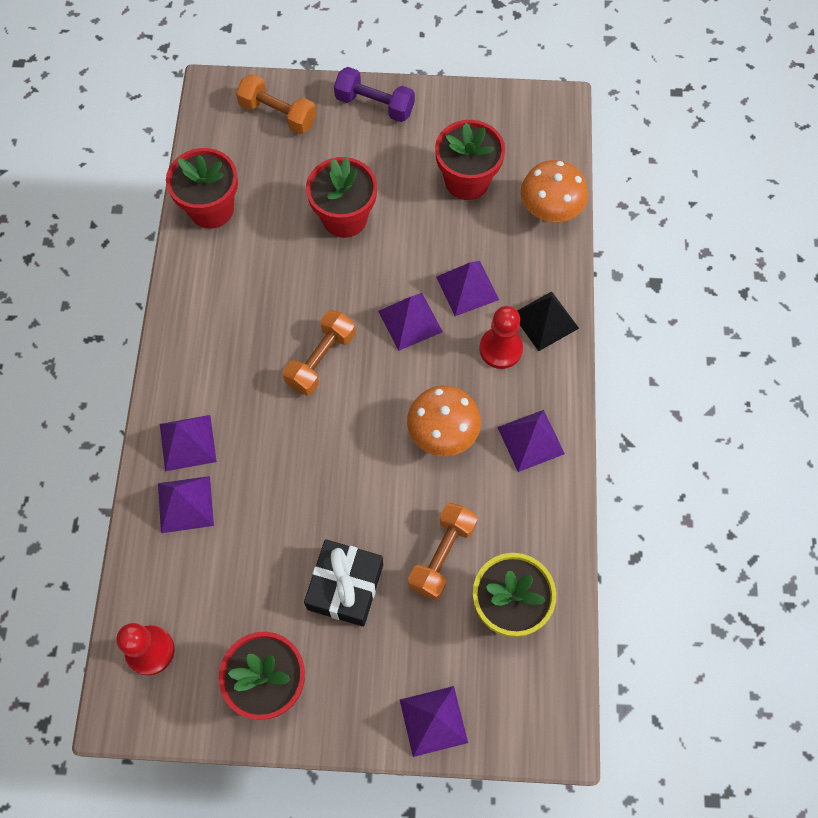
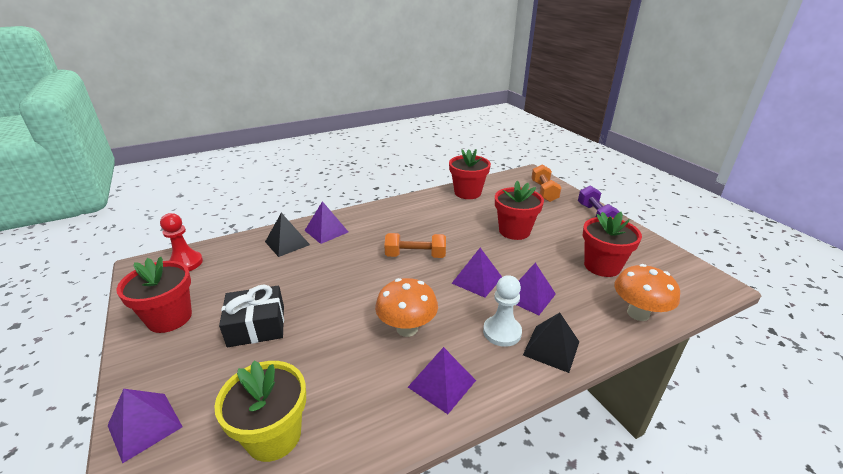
camera: 60 degrees right, 35 degrees down
(185, 504) = (287, 243): purple pyramid -> black pyramid
(442, 555) = (305, 369): orange dumbbell -> none
(500, 349) = (502, 332): red pawn -> white pawn

